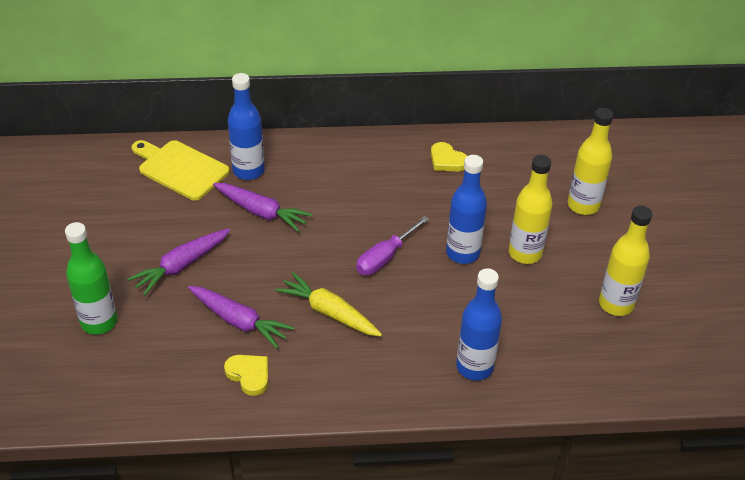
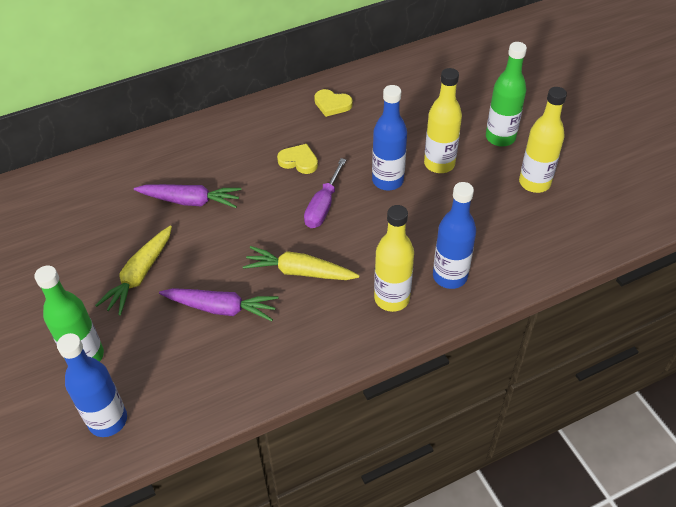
camera: 20 degrees left, 5 degrees up
(180, 169) = (92, 185): yellow cutting board -> none
(181, 266) = (140, 275): purple carrot -> yellow carrot
(248, 171) = (159, 167): blue bottle -> blue bottle (108, 420)
(249, 375) = (256, 355): yellow heart -> yellow heart (299, 161)
(583, 205) = (464, 109): yellow bottle -> yellow bottle (391, 298)
(605, 246) = (500, 138): none -> green bottle

